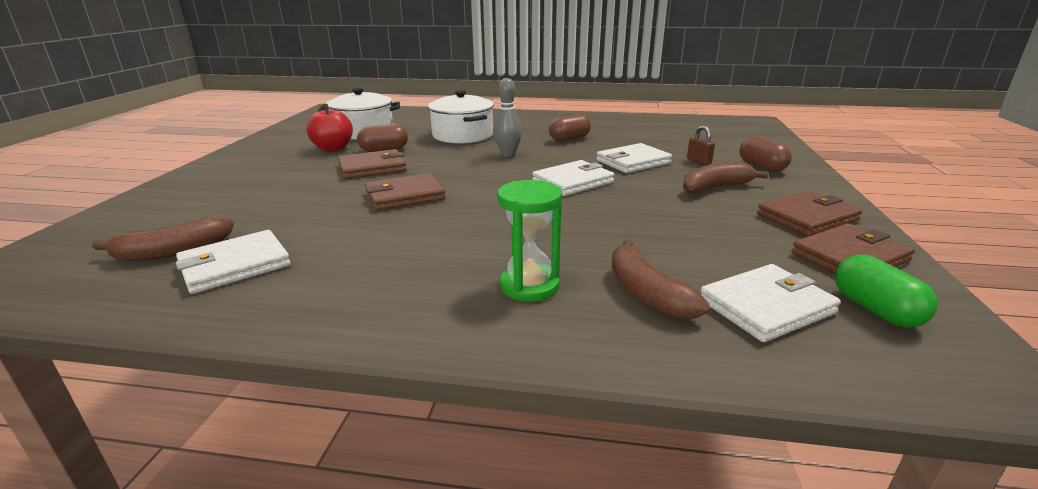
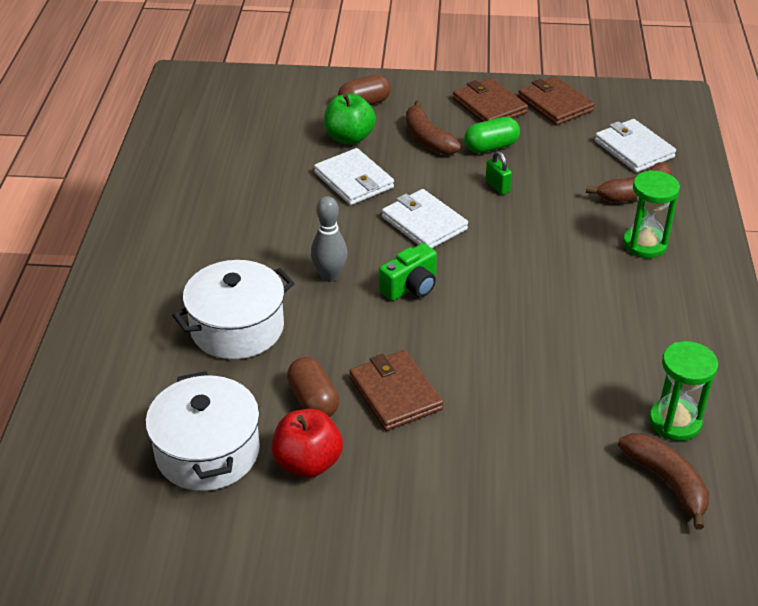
camera: 95 degrees left, 15 degrees up
(235, 265) = (674, 422): white wallet -> green hourglass
(405, 196) = (487, 343): brown wallet -> none
(487, 175) = (410, 287): none -> green camera
(569, 139) = (260, 225): brown capsule -> none
(639, 212) = (497, 186): none -> green padlock
(698, 161) = (349, 138): brown padlock -> green apple
(875, 309) = (622, 112): green capsule -> green capsule (491, 147)

